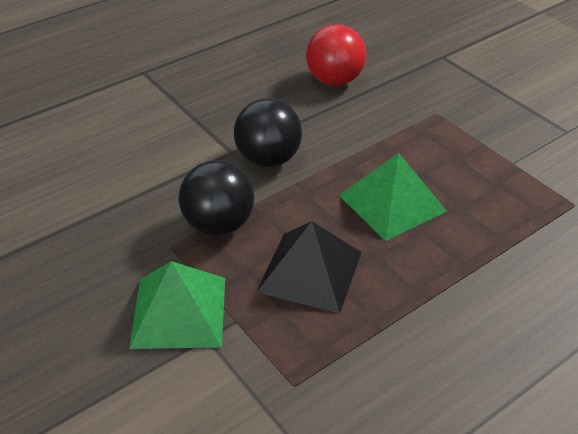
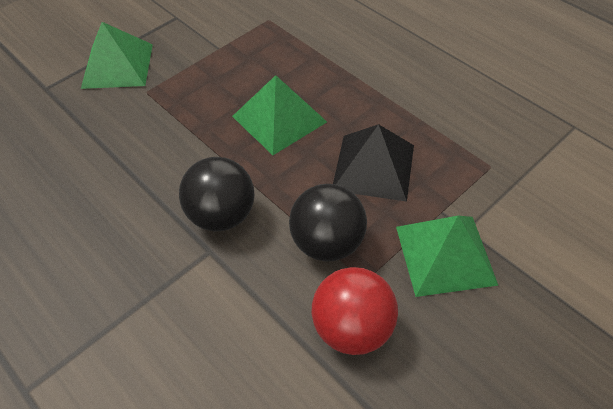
camera: 95 degrees left, 10 degrees up
(334, 80) = (79, 172): red ball -> red ball (352, 328)
(476, 94) = (117, 66): none -> green pyramid

